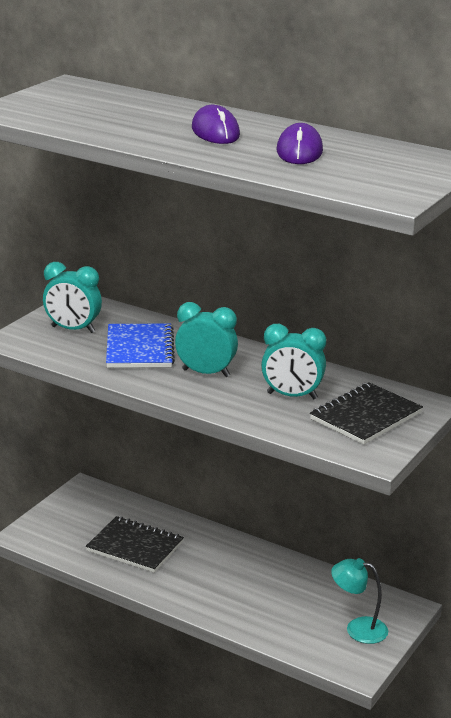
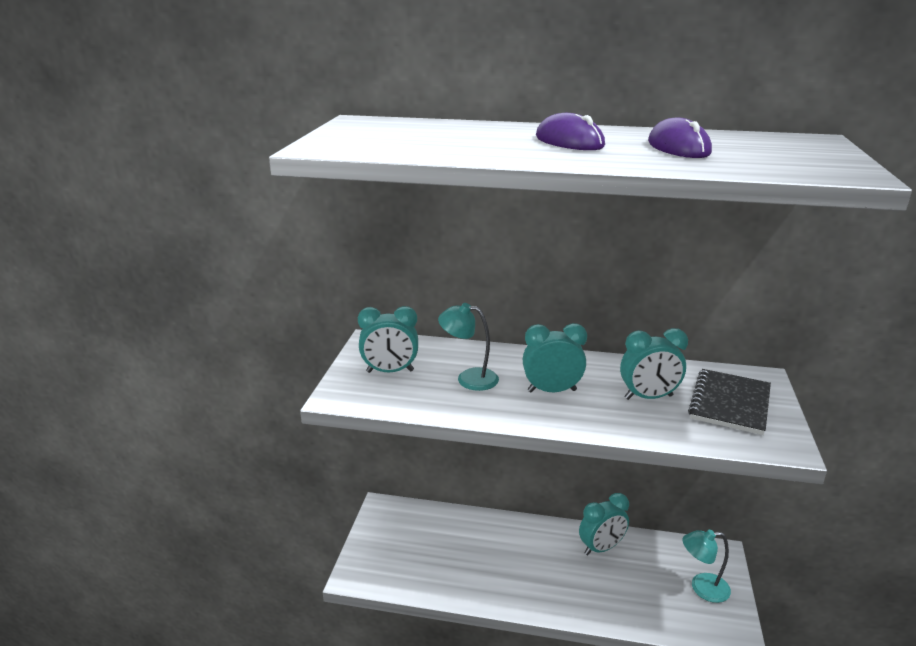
camera: 20 degrees left, 0 degrees up
(135, 547) = (463, 558): black notebook -> none
(139, 348) = (469, 378): blue notebook -> turquoise lamp
(281, 572) = (601, 548): none -> turquoise clock

